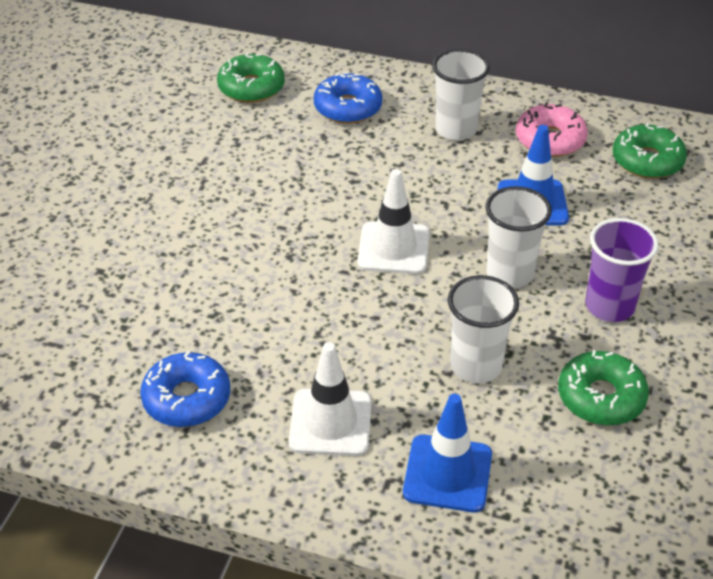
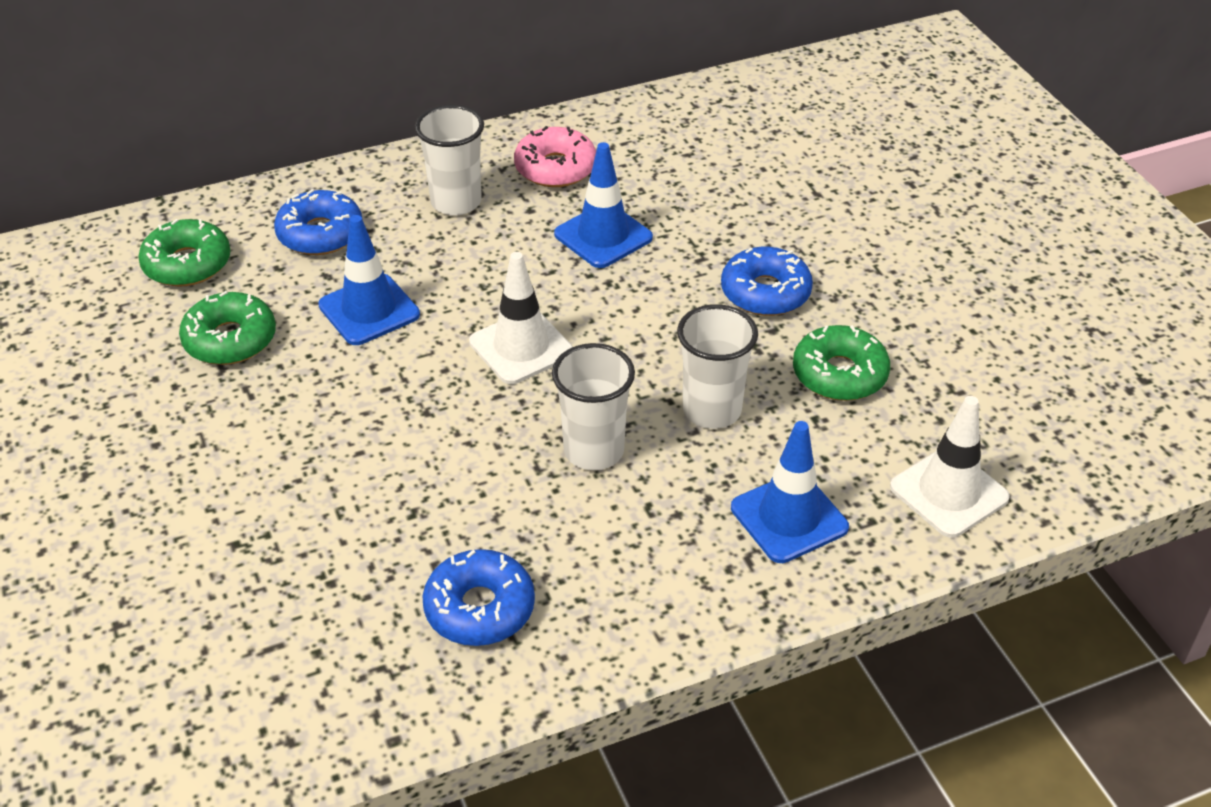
camera: 40 degrees left, 0 degrees up
(325, 172) = (369, 310): none -> blue traffic cone
(330, 422) = (641, 541): white traffic cone -> white traffic cone (949, 492)
(510, 273) = (652, 311): white cup -> white cup (593, 451)
(609, 306) = (765, 292): purple cup -> blue donut
(647, 161) = (661, 145): green donut -> green donut (230, 340)

